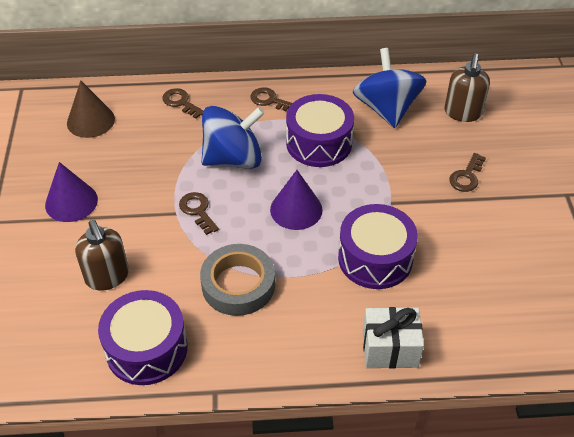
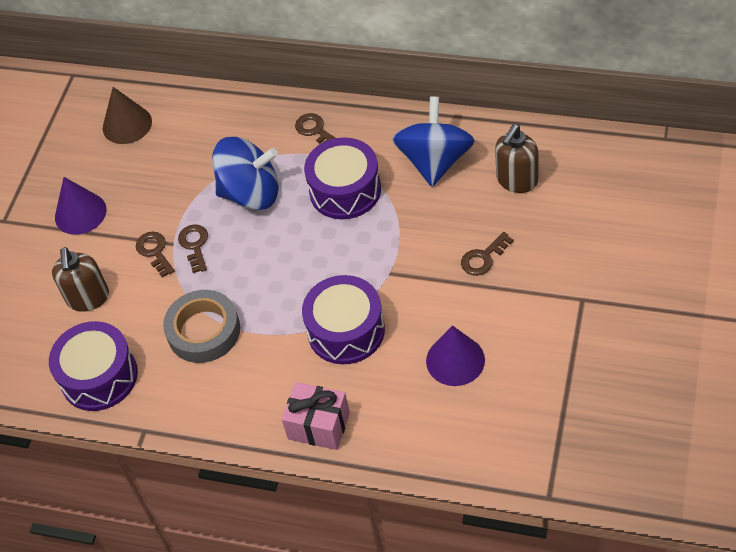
camera: 25 degrees right, 5 degrees up
(180, 102) = (223, 117): brown key -> brown key (154, 251)
(296, 209) = (290, 262): purple cone -> purple cone (455, 360)
(390, 349) = (319, 426): white gift -> pink gift

